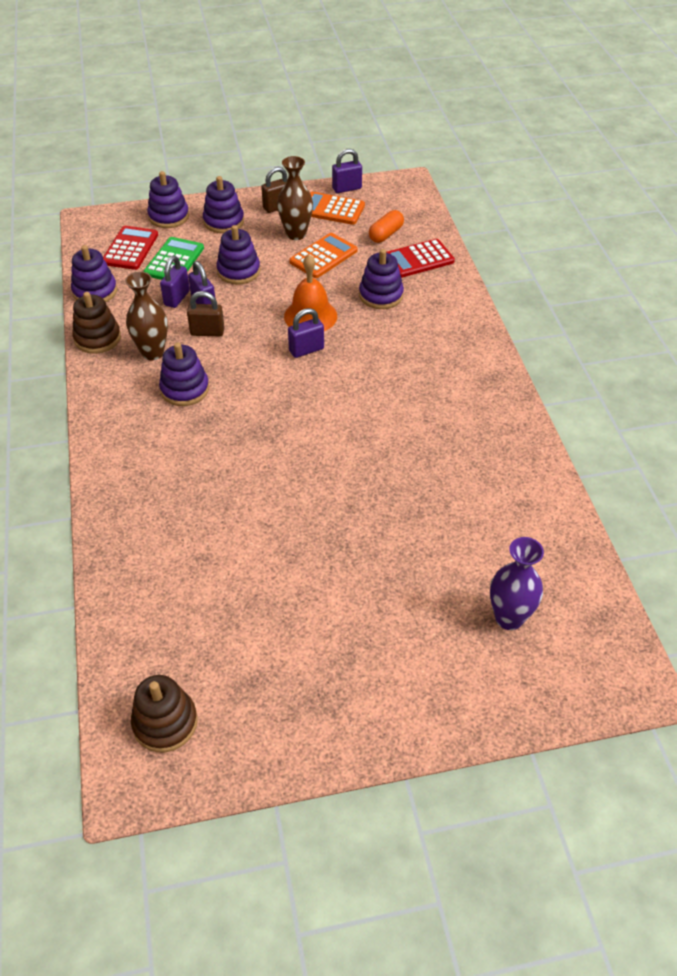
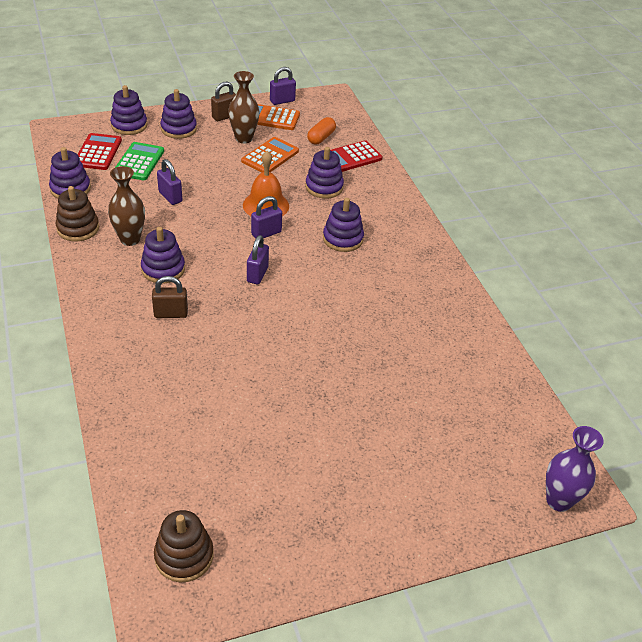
camera: 10 degrees left, 5 degrees down
(177, 298) = (145, 193): purple padlock -> purple padlock (257, 274)
(207, 332) = (177, 221): brown padlock -> brown padlock (171, 314)
(238, 271) = (197, 169): purple stacking toy -> purple stacking toy (343, 239)
(509, 618) = (472, 447): purple vase -> purple vase (558, 500)

